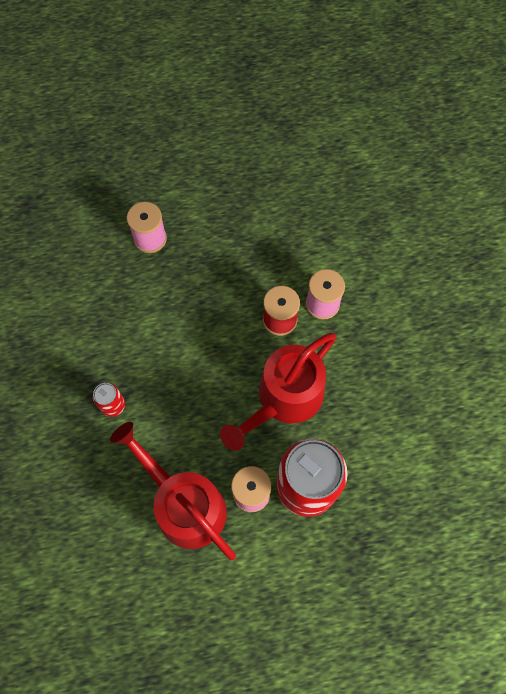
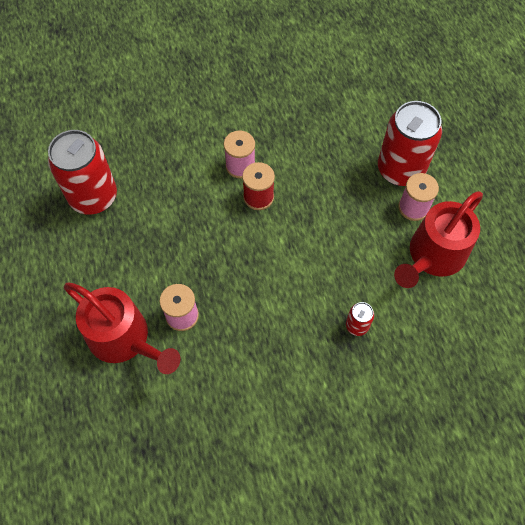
camera: 95 degrees left, 5 degrees down
(284, 399) = (330, 189): red watering can -> red watering can (124, 339)
(292, 161) = (93, 197): none -> red can

